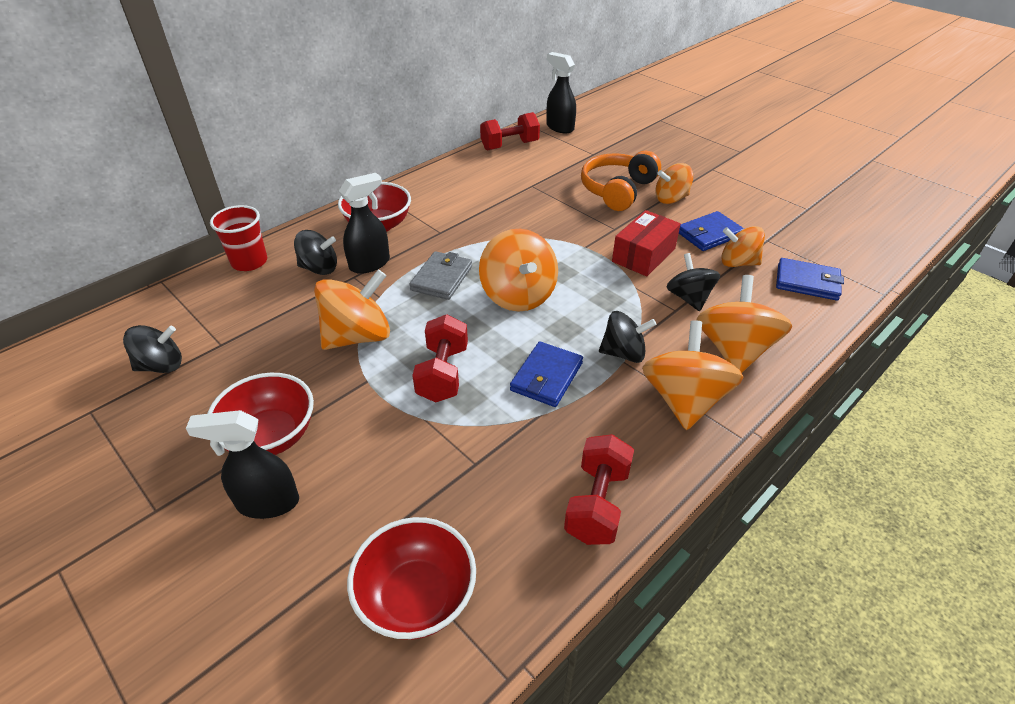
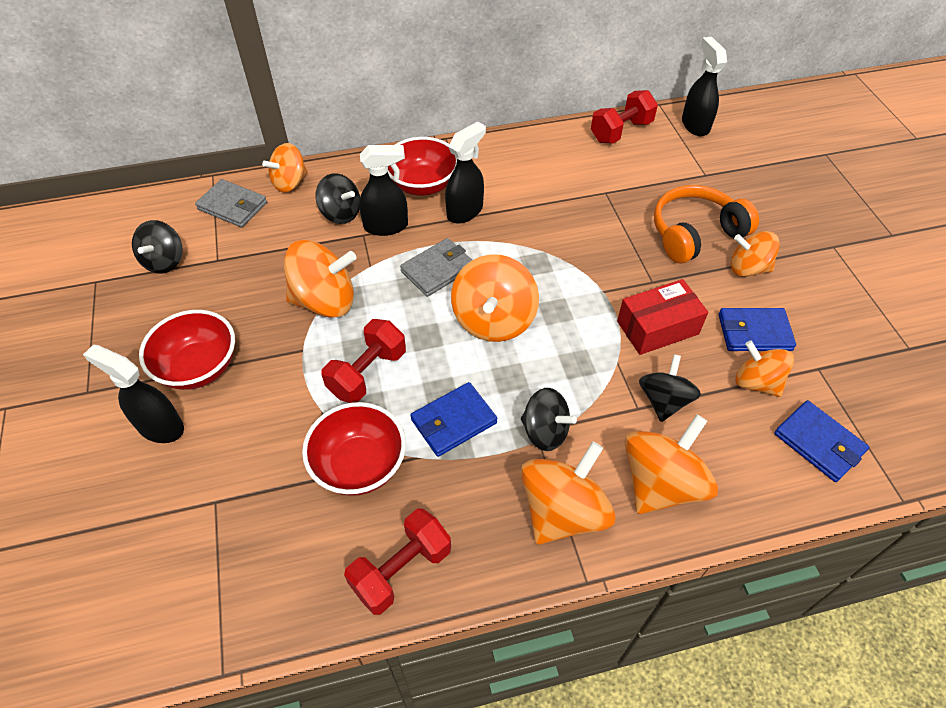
camera: 30 degrees right, 10 degrees up
(161, 365) = (164, 261): black spinning top -> black spinning top turned 90 degrees clockwise
(203, 298) = (233, 206): none -> grey wallet
(249, 262) = (290, 182): red cup -> orange spinning top
(417, 597) = (207, 568): red bowl -> red bowl (359, 465)
(431, 232) = (465, 211): none -> black spray bottle
(509, 145) = (621, 131): red dumbbell -> red dumbbell turned 45 degrees counterclockwise

